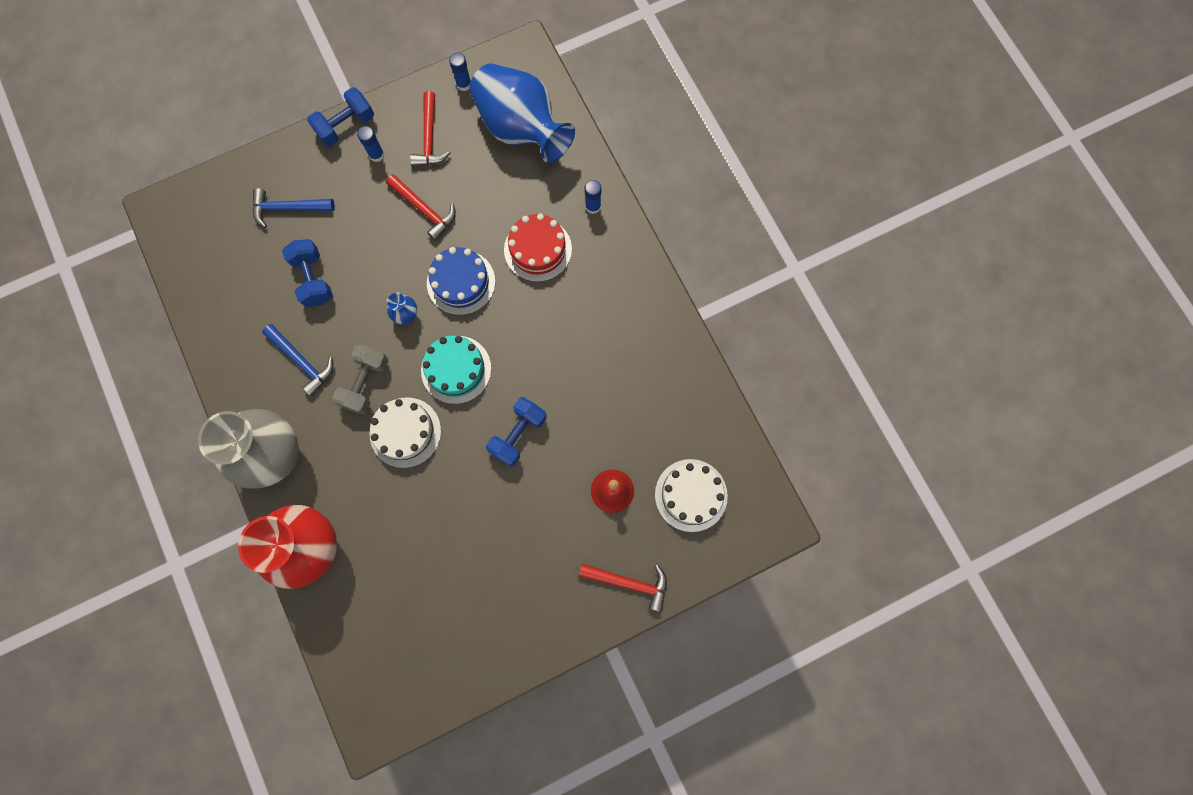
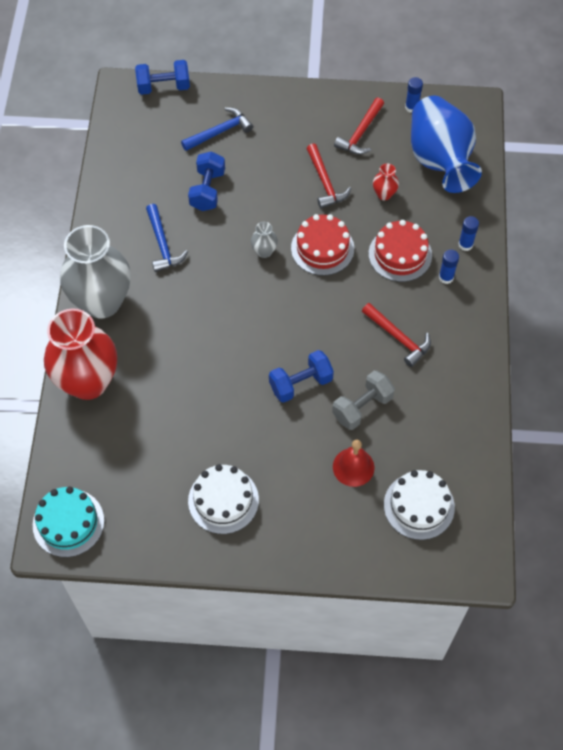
camera: 30 degrees right, 15 degrees down
(288, 208) = (219, 132): blue hammer -> blue hammer turned 120 degrees clockwise
(346, 126) = (299, 94): blue dumbbell -> blue dumbbell (163, 87)
(365, 383) = (201, 284): grey dumbbell -> grey dumbbell (362, 407)
(376, 155) = (311, 126): blue glue stick -> blue glue stick (446, 277)
(405, 432) = (211, 335): white cake -> white cake (223, 500)
(407, 316) = (264, 251): blue vase -> grey vase
(456, 369) = (279, 310): turquoise cake -> turquoise cake (68, 523)
(461, 282) = (322, 248): blue cake -> red cake
(488, 193) = (384, 194): none -> red vase
(629, 583) = (324, 546): red hammer -> red hammer (398, 337)

